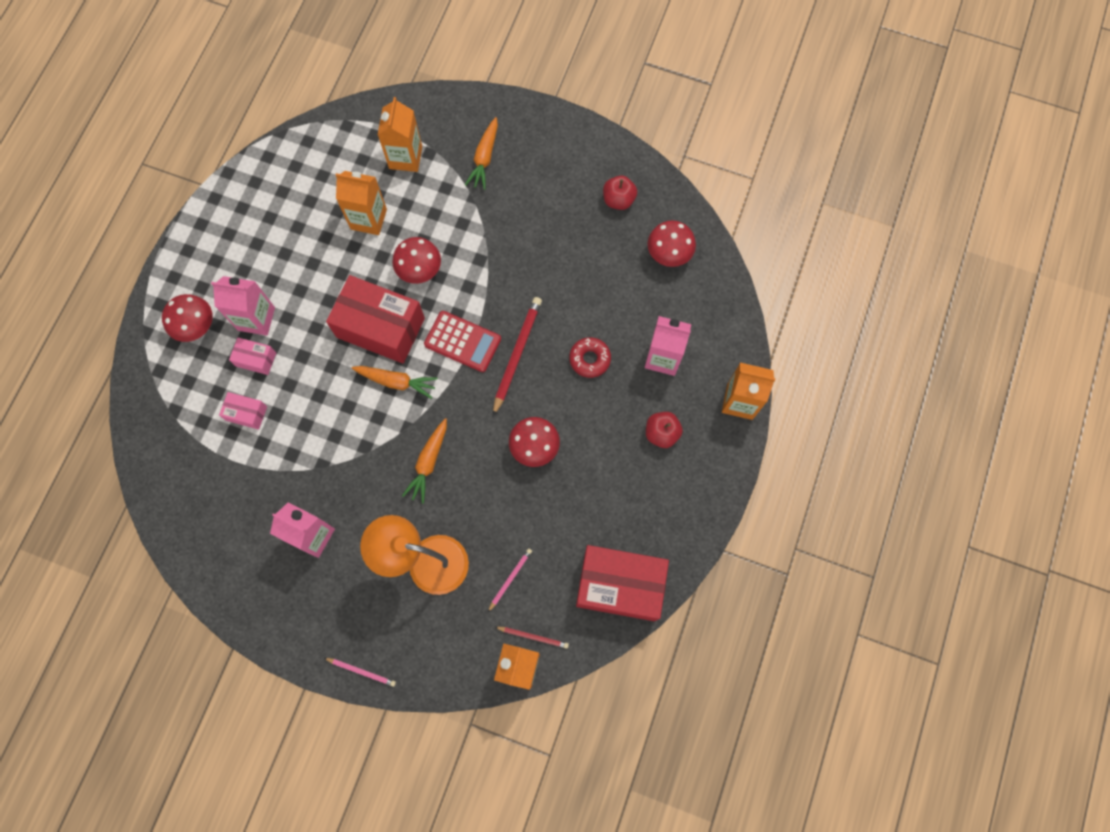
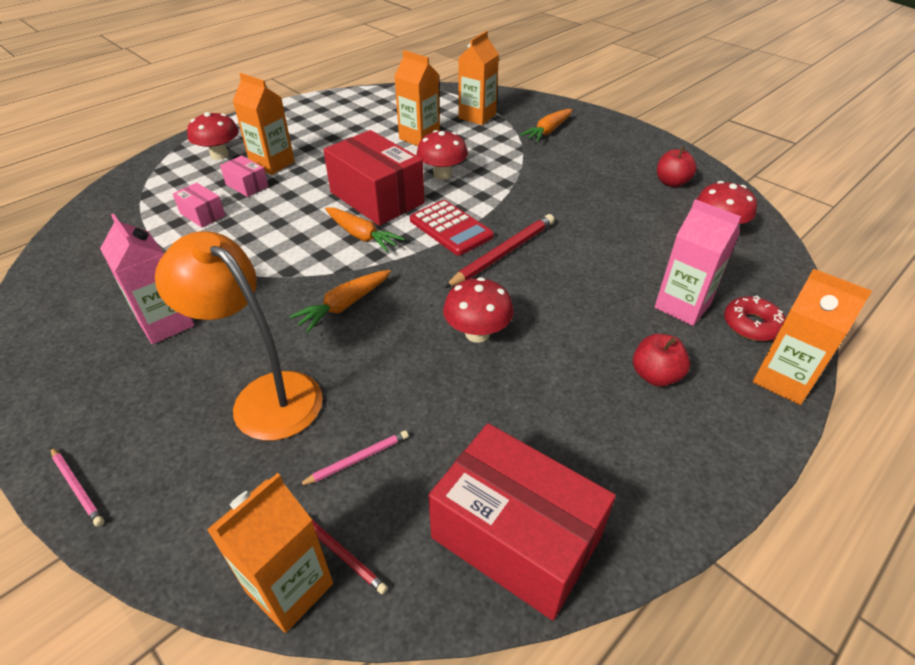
camera: 25 degrees right, 30 degrees down
(256, 319) = (272, 164): pink carton -> orange carton
(589, 359) = (587, 281): red donut -> red donut (751, 325)

